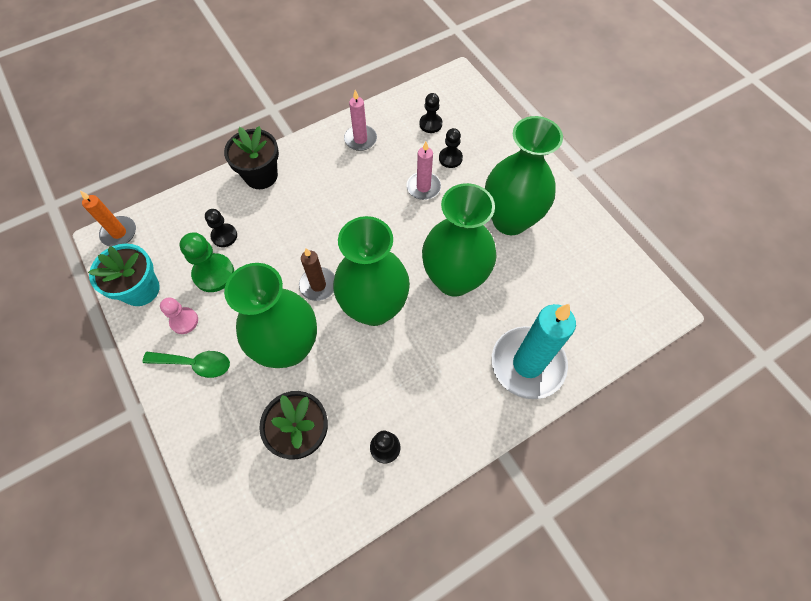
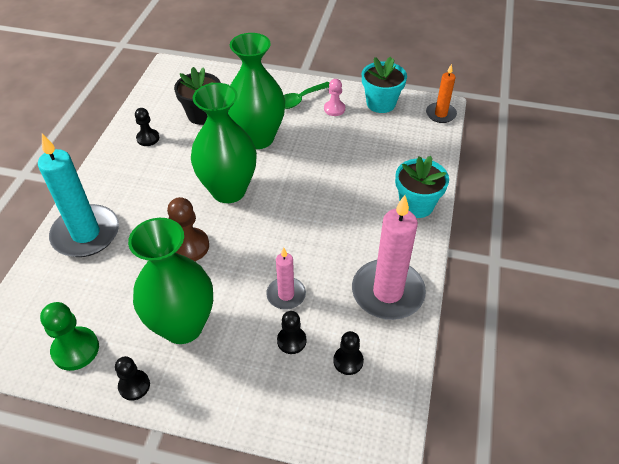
camera: 135 degrees right, 15 degrees down
(214, 274) = (353, 136): green pawn -> green pawn (75, 349)
(224, 236) = (379, 156): black pawn -> black pawn (134, 386)
(261, 175) = (416, 205): black flower pot -> turquoise flower pot
(318, 285) = (281, 176): brown candle -> none
(360, 139) = (387, 292): pink candle -> pink candle, size x1.86
(454, 279) = (189, 246): green vase -> brown pawn

